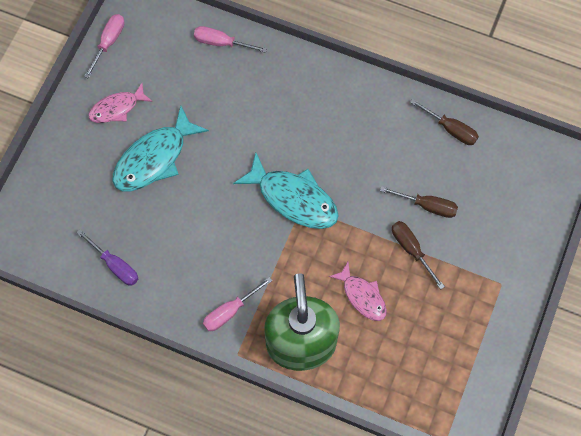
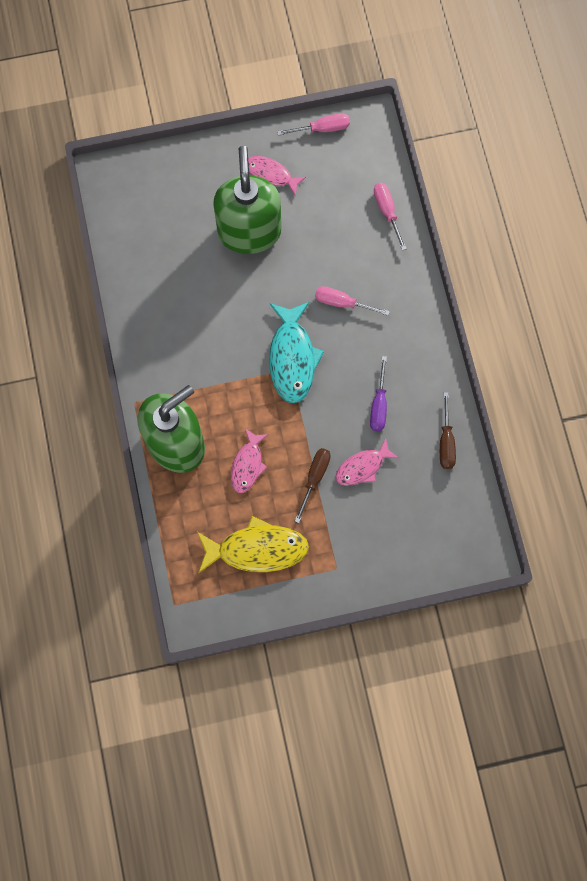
camera: 55 degrees right, 5 degrees up
(115, 265) = (142, 265): purple screwdriver -> purple screwdriver (379, 405)
(154, 158) = (249, 231): turquoise fish -> green soap dispenser
(229, 311) = (164, 373): pink screwdriver -> pink screwdriver (342, 303)
(428, 206) = (362, 467): brown screwdriver -> pink fish
(442, 337) = (257, 549): none -> yellow fish

